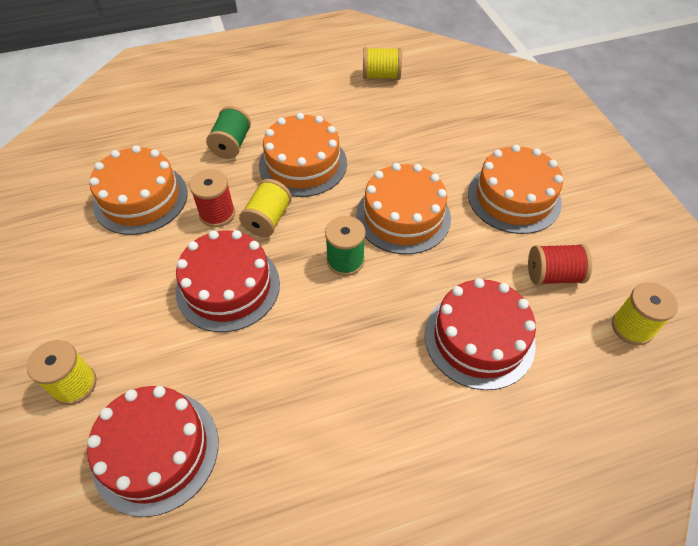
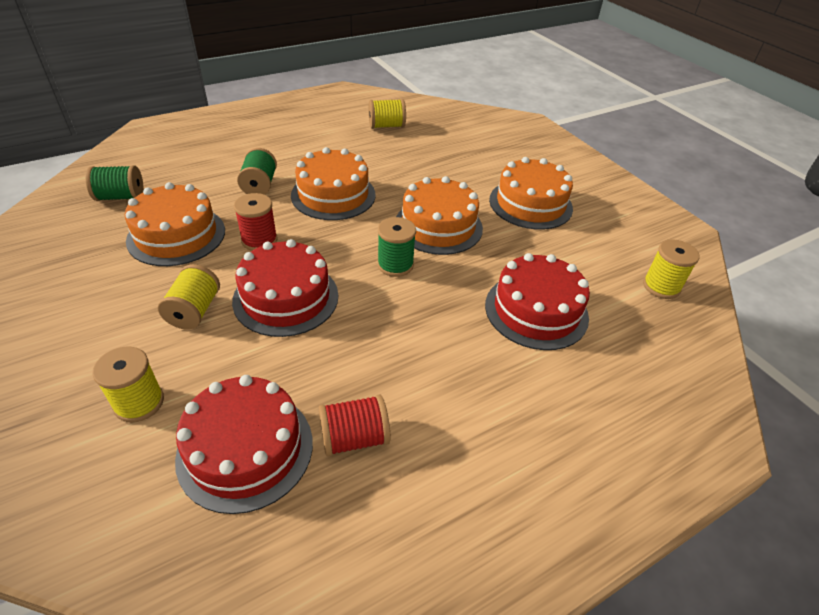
camera: 15 degrees left, 10 degrees down
(98, 146) = (121, 197): none -> green spool
(268, 219) = (311, 240): yellow spool -> yellow spool (194, 311)
(553, 275) = (583, 256): red spool -> red spool (354, 438)

